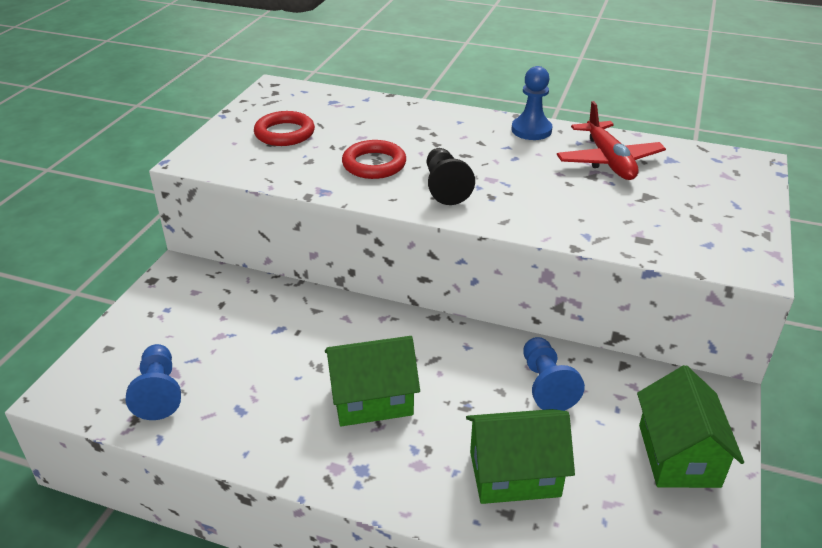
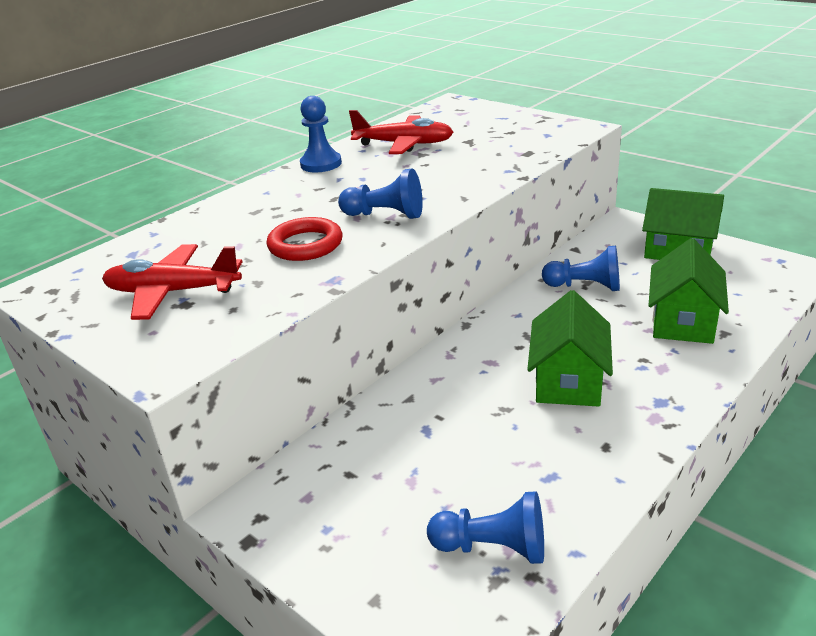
camera: 65 degrees left, 5 degrees down
(284, 133) = (173, 292): red ring -> red plane
(445, 187) = (385, 215): black pawn -> blue pawn

